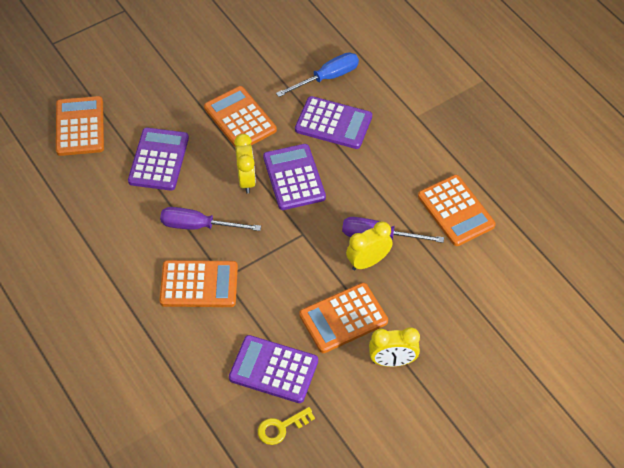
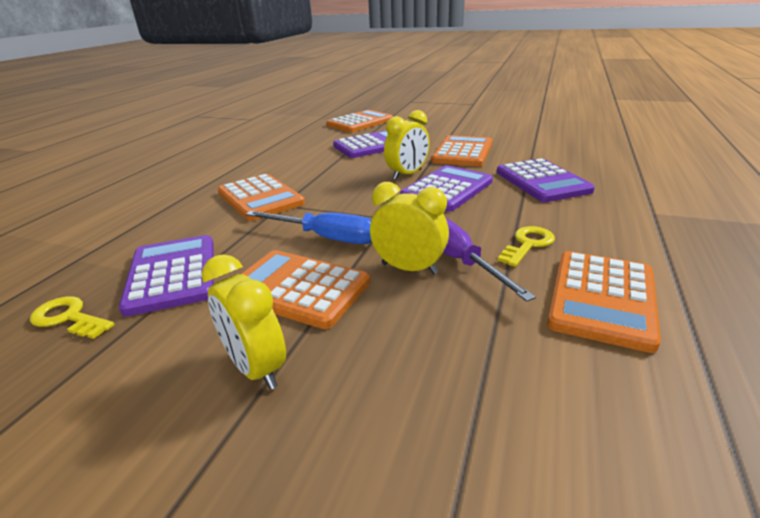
camera: 55 degrees right, 25 degrees down
(198, 226) = (327, 176): purple screwdriver -> none
(327, 78) = (579, 162): blue screwdriver -> blue screwdriver (326, 238)
(393, 196) = (528, 244): none -> yellow key

